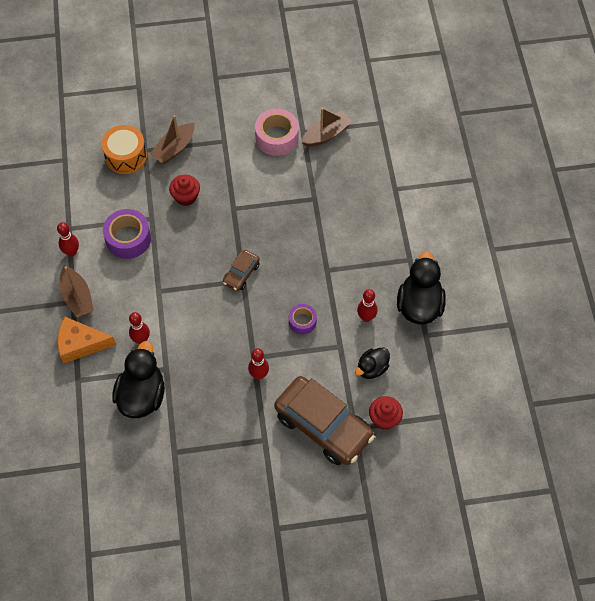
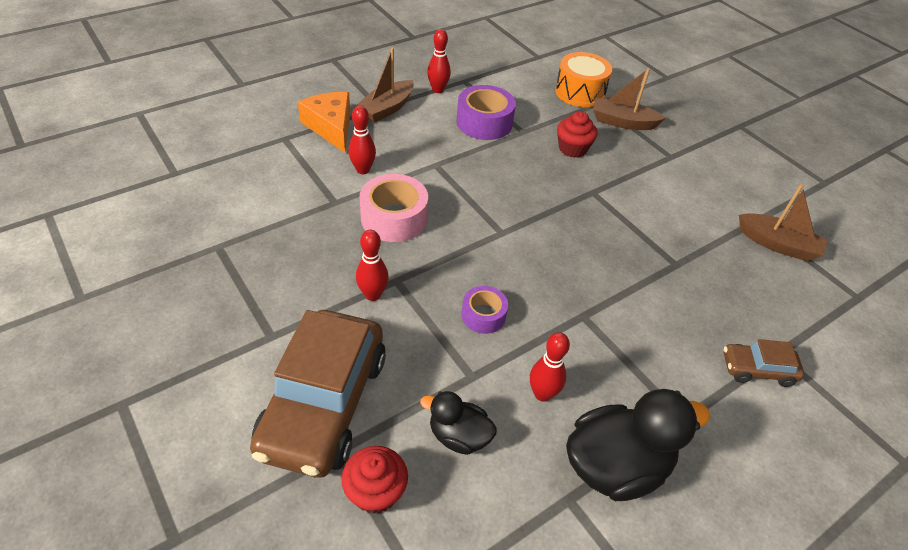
camera: 60 degrees right, 15 degrees down
(142, 395) = (287, 193): black duck -> none
(241, 274) = (510, 228): brown car -> brown car (757, 369)
(277, 137) = (723, 199): pink tape -> pink tape (394, 218)

